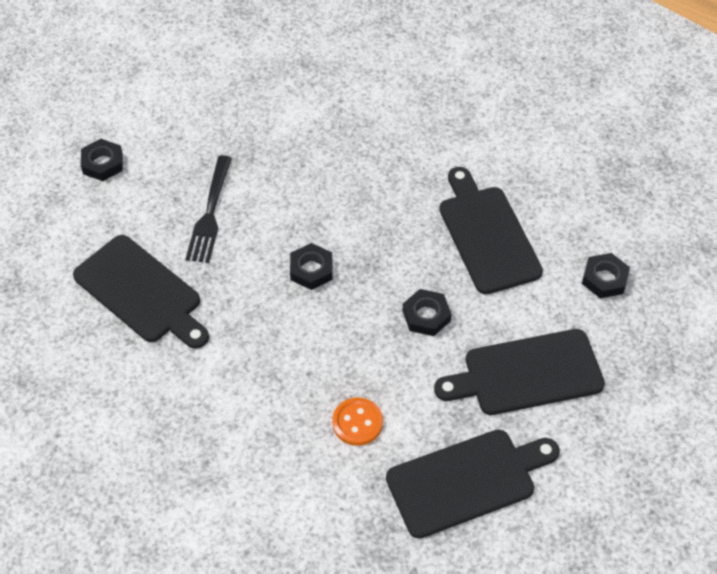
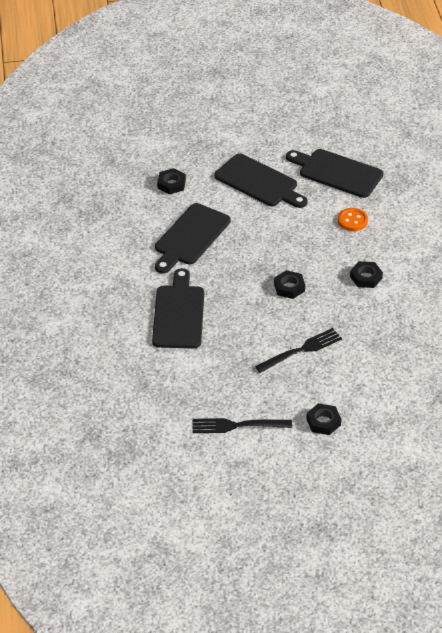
camera: 130 degrees left, 10 degrees down
(141, 292) = (381, 342): black cutting board -> black cutting board (179, 314)
(176, 97) = (237, 425): none -> black fork
(426, 316) = (266, 231): black nut -> black nut (366, 277)

